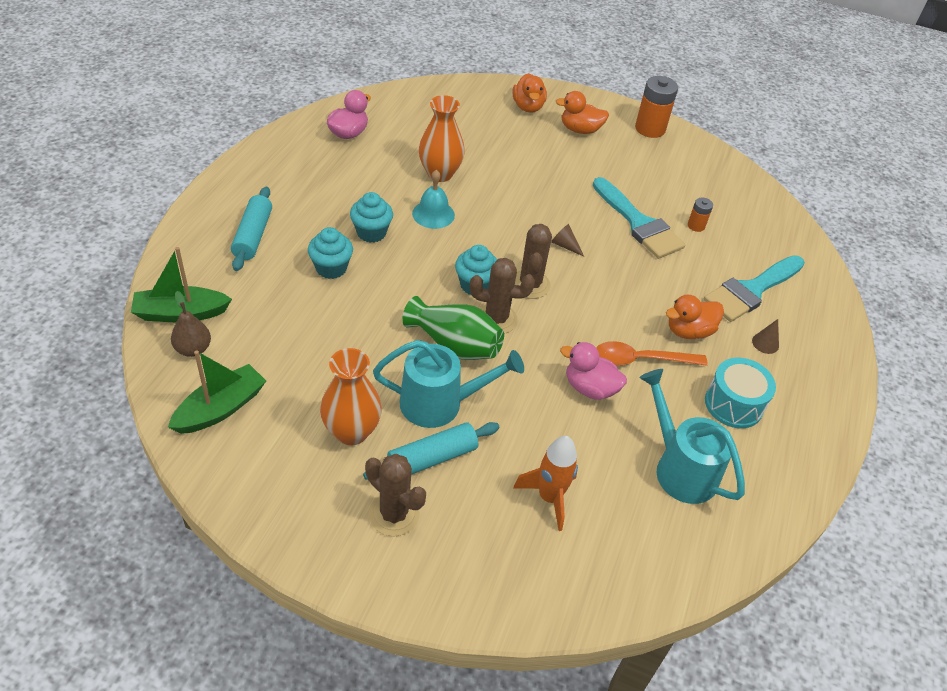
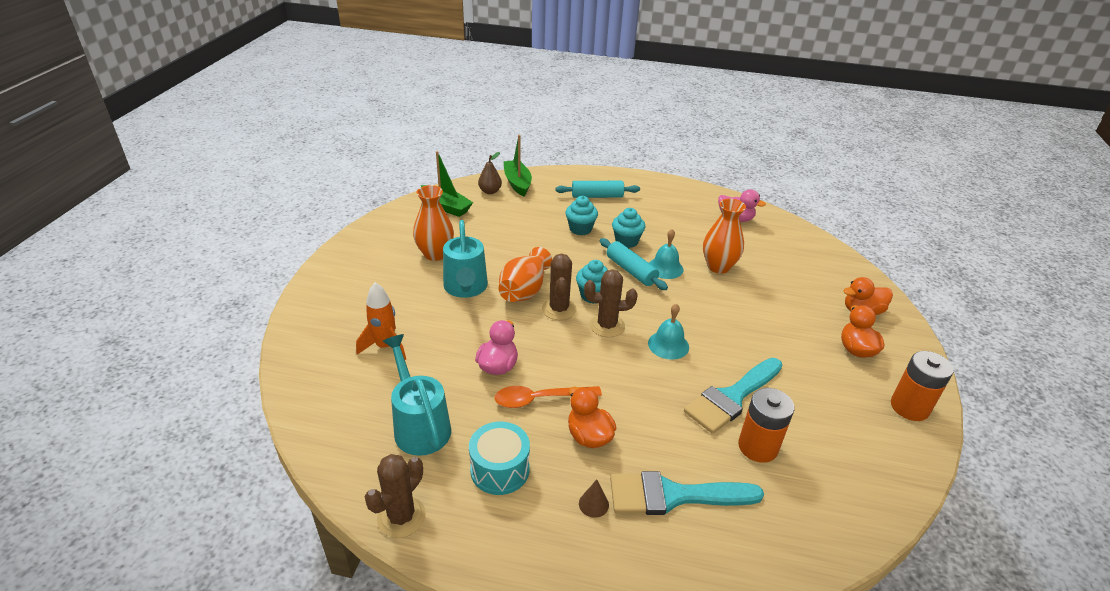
camera: 85 degrees right, 10 degrees down
(394, 514) = (371, 277): brown cactus -> brown cactus (401, 517)
(432, 458) = (417, 289): turquoise rolling pin -> turquoise rolling pin (631, 270)
(454, 345) = (524, 290): green vase -> orange vase
(565, 245) = (668, 345): brown cone -> turquoise bell
(641, 359) = (540, 399): orange spoon -> orange spoon turned 90 degrees counterclockwise
(679, 467) = (419, 425): turquoise watering can -> turquoise watering can turned 75 degrees counterclockwise
(696, 226) = (758, 447): orange battery -> orange battery, size x1.92
(751, 291) = (673, 496): turquoise brush -> turquoise brush turned 45 degrees counterclockwise

